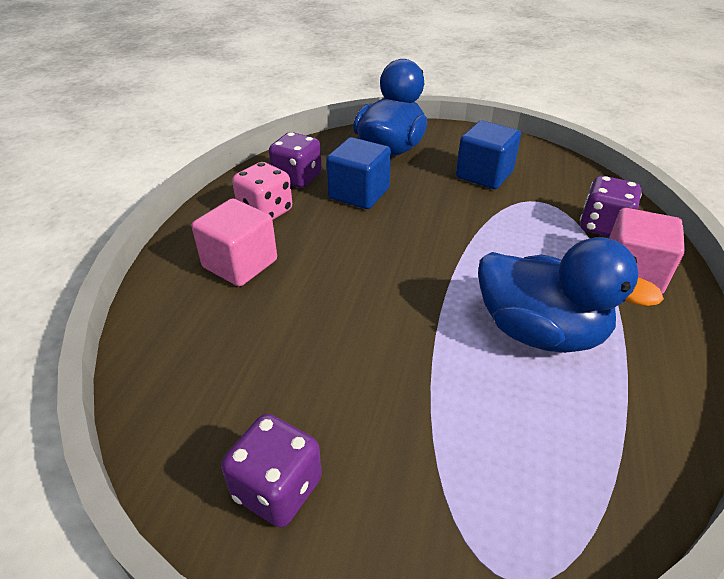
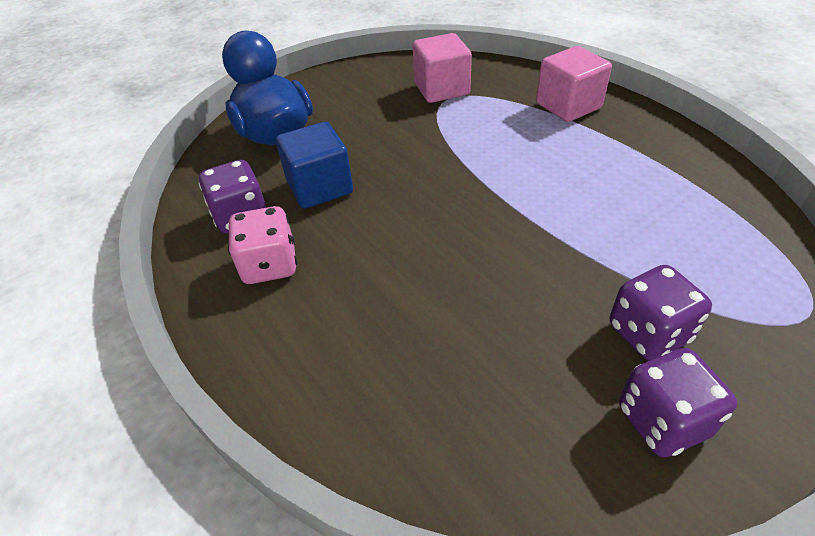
camera: 50 degrees left, 5 degrees up
(240, 264) = (336, 322): pink cube -> pink cube (441, 89)
(484, 175) = (381, 105): blue cube -> none
(539, 331) = (592, 179): blue duck -> none
(603, 226) = (508, 89): purple dice -> purple dice (648, 333)

